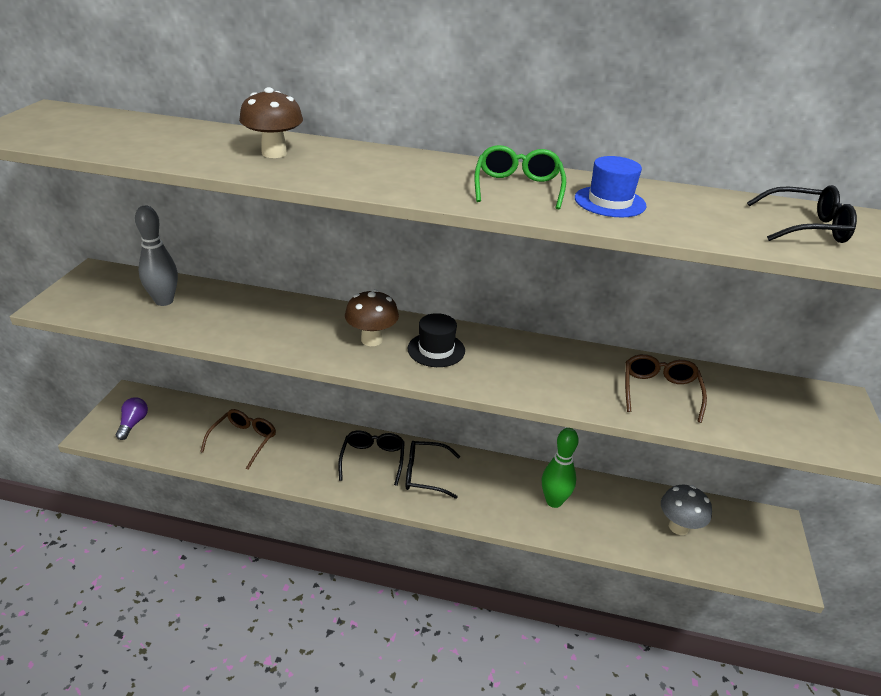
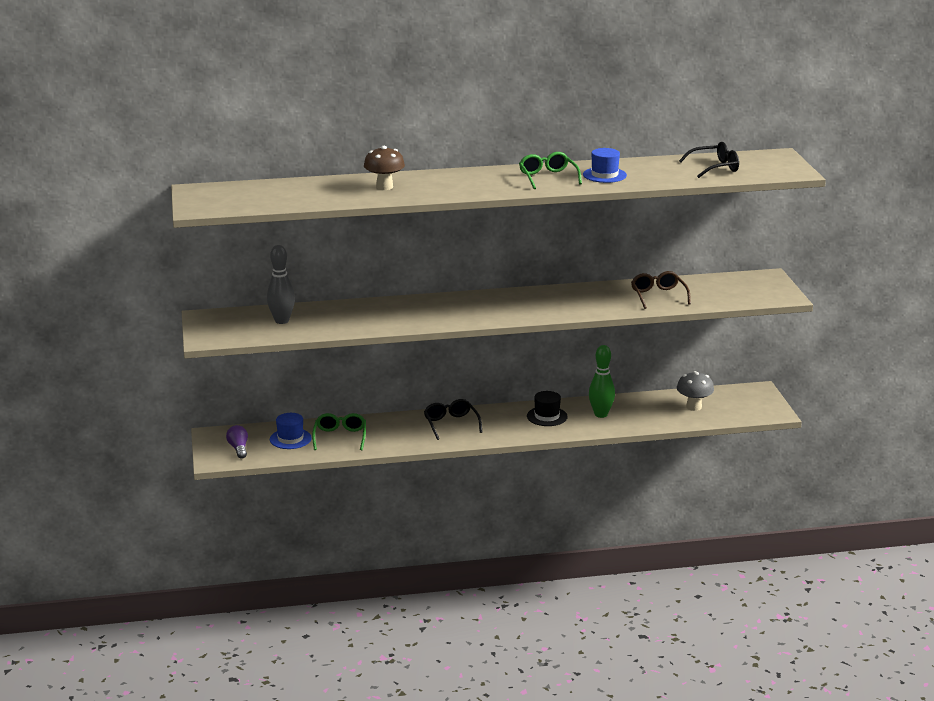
camera: 20 degrees left, 10 degrees down
(194, 426) = (290, 439): none -> blue hat
(244, 440) = (340, 437): brown glasses -> green glasses
(372, 340) = (453, 310): brown mushroom -> none
(424, 474) = (497, 422): black glasses -> none
(436, 350) = (501, 306): black hat -> black hat (547, 416)

